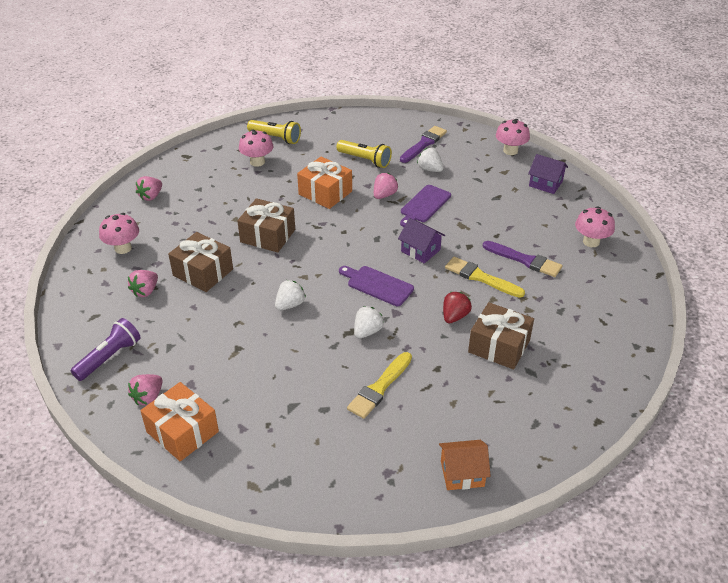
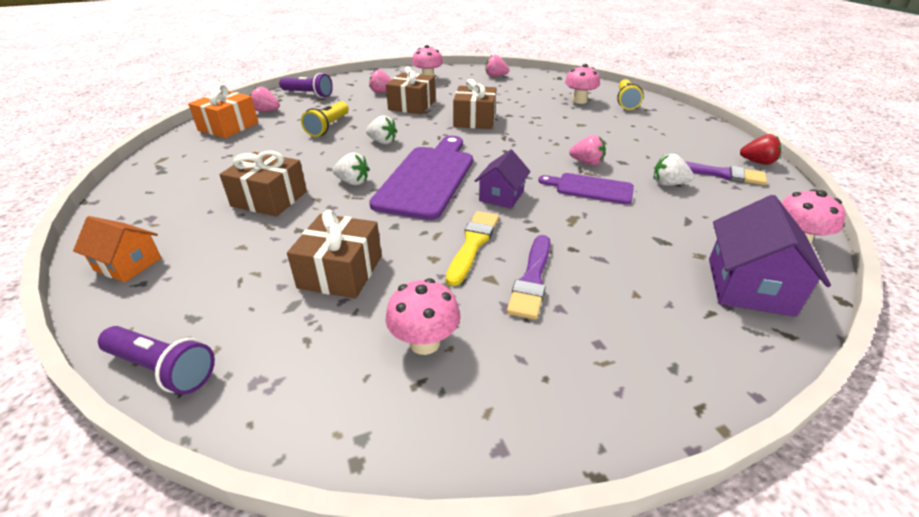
camera: 75 degrees right, 5 degrees down
(325, 193) = (561, 134): orange gift -> none
(365, 160) = (640, 145): yellow flashlight -> yellow flashlight (328, 127)
(377, 285) = (428, 178): purple cutting board -> purple cutting board, size x1.82
(379, 388) = (269, 199): yellow brush -> brown gift
(430, 169) = (668, 184): white strawberry -> white strawberry turned 105 degrees counterclockwise
(454, 316) = (390, 232): red strawberry -> red strawberry (757, 162)
(462, 473) = (128, 264): orange house -> orange house turned 45 degrees counterclockwise
(545, 183) = (749, 286): purple house -> purple house, size x1.54
(582, 431) = (163, 369): none -> purple flashlight
(591, 242) = (632, 354): pink mushroom -> pink mushroom (424, 342)

